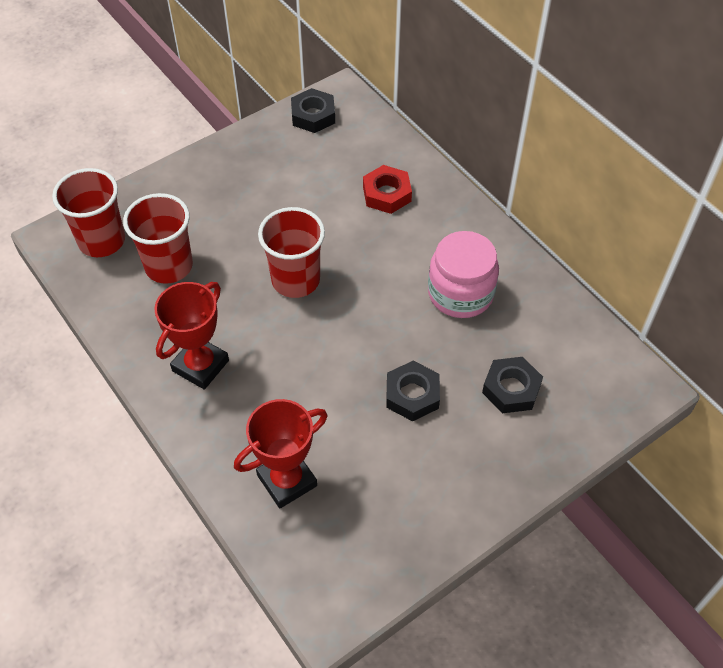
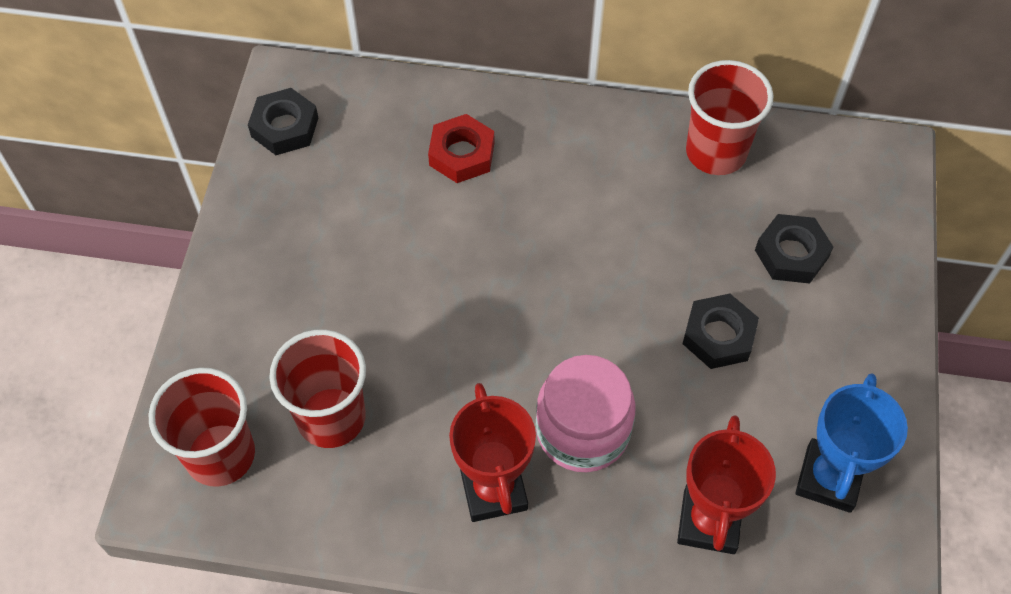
camera: 45 degrees left, 5 degrees up
(295, 280) = (480, 318): red cup -> red cup (716, 152)
(380, 521) = (829, 478): none -> blue trophy
(460, 293) = (646, 199): pink jar -> pink jar (582, 431)

